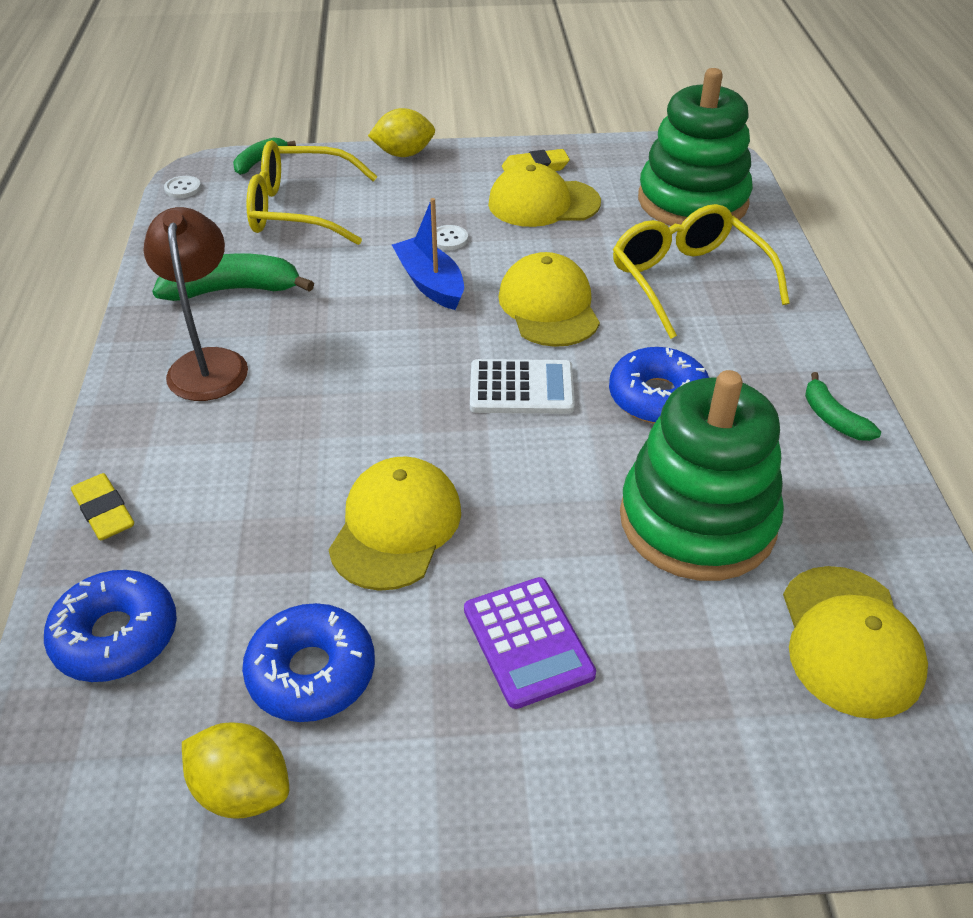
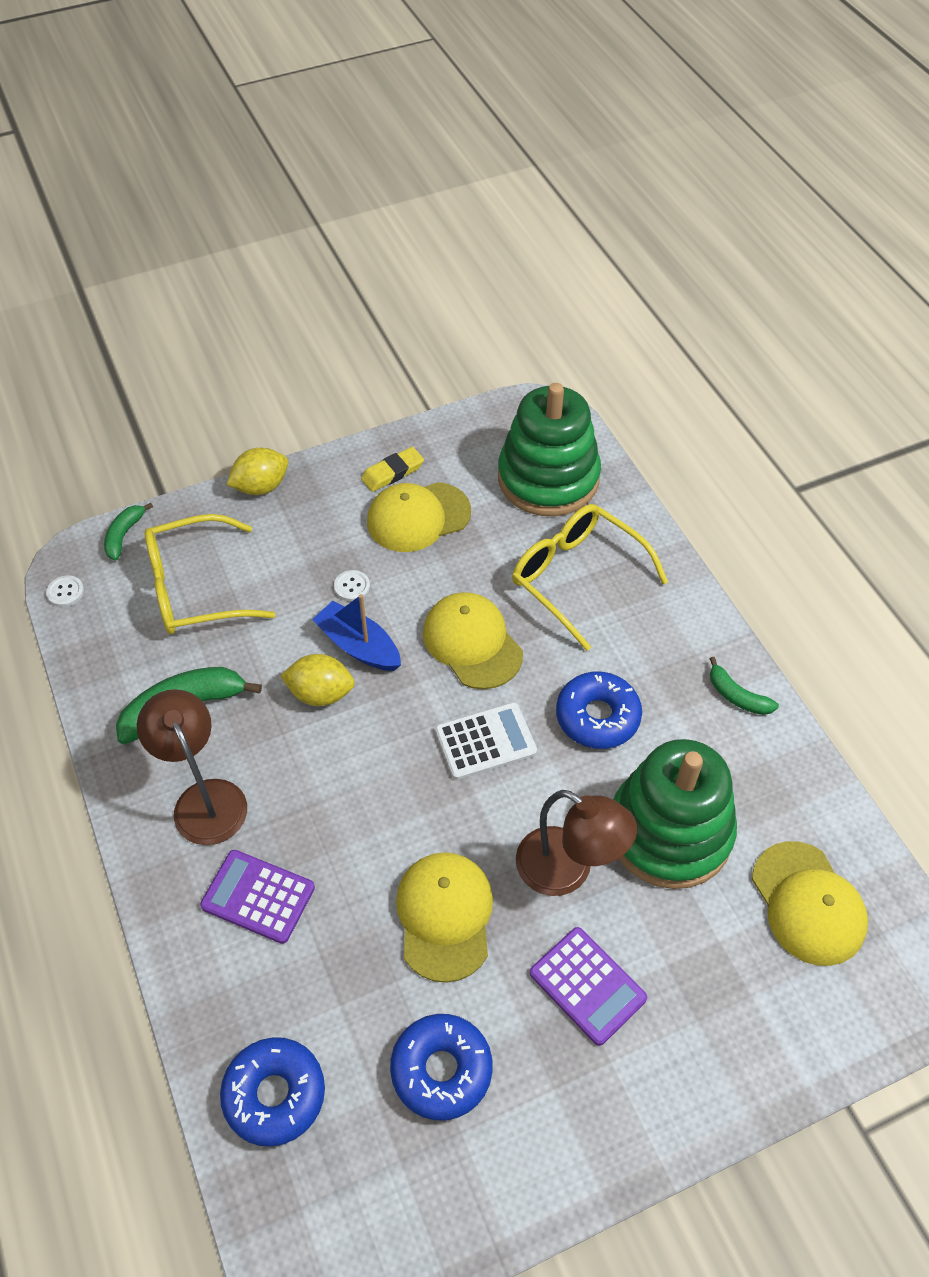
camera: 20 degrees left, 10 degrees up
(104, 511) = (199, 983): yellow eraser -> none
(210, 455) = (258, 897): none -> purple calculator
(242, 790) = (438, 1184): yellow lemon -> yellow lemon (320, 693)
(558, 524) = (568, 870): none -> brown lamp

